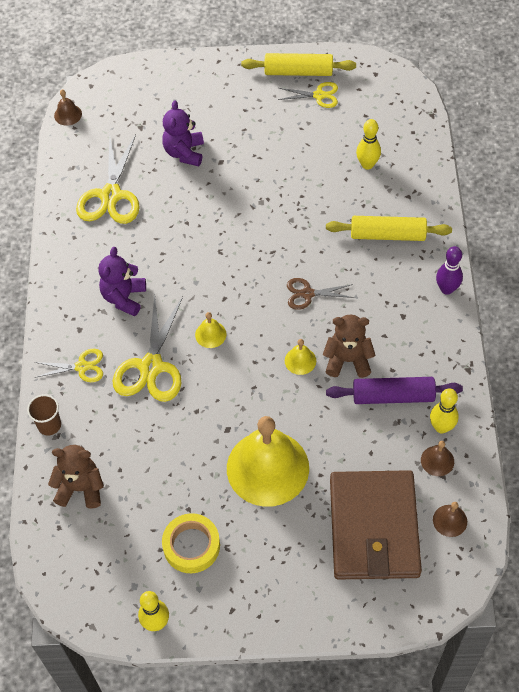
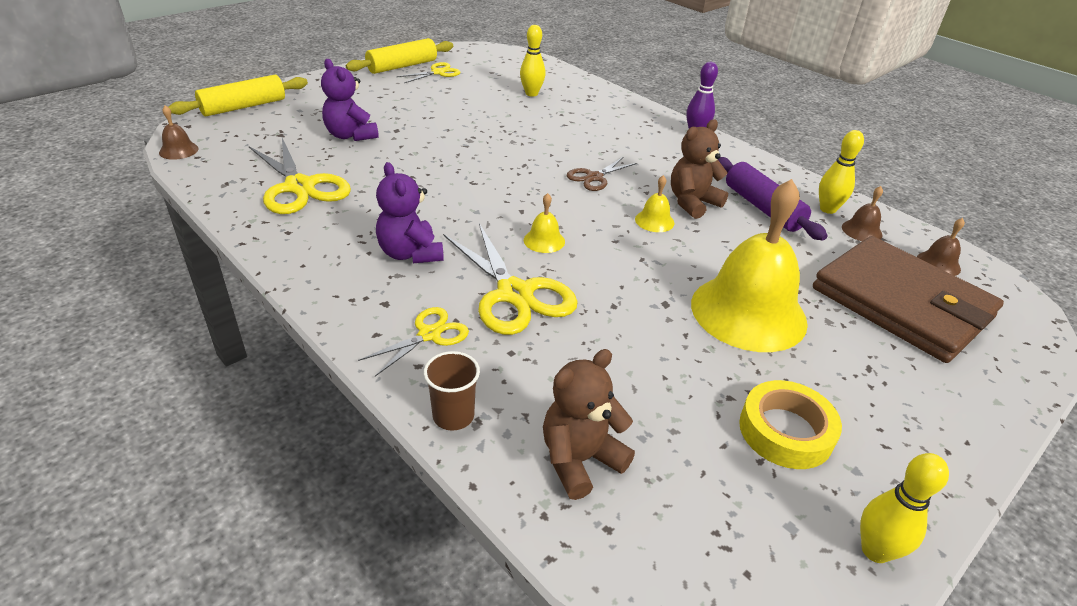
camera: 45 degrees left, 20 degrees down
(387, 235) = (605, 122): yellow rolling pin -> yellow rolling pin (243, 107)
(393, 396) = (762, 208): purple rolling pin -> purple rolling pin turned 75 degrees counterclockwise

